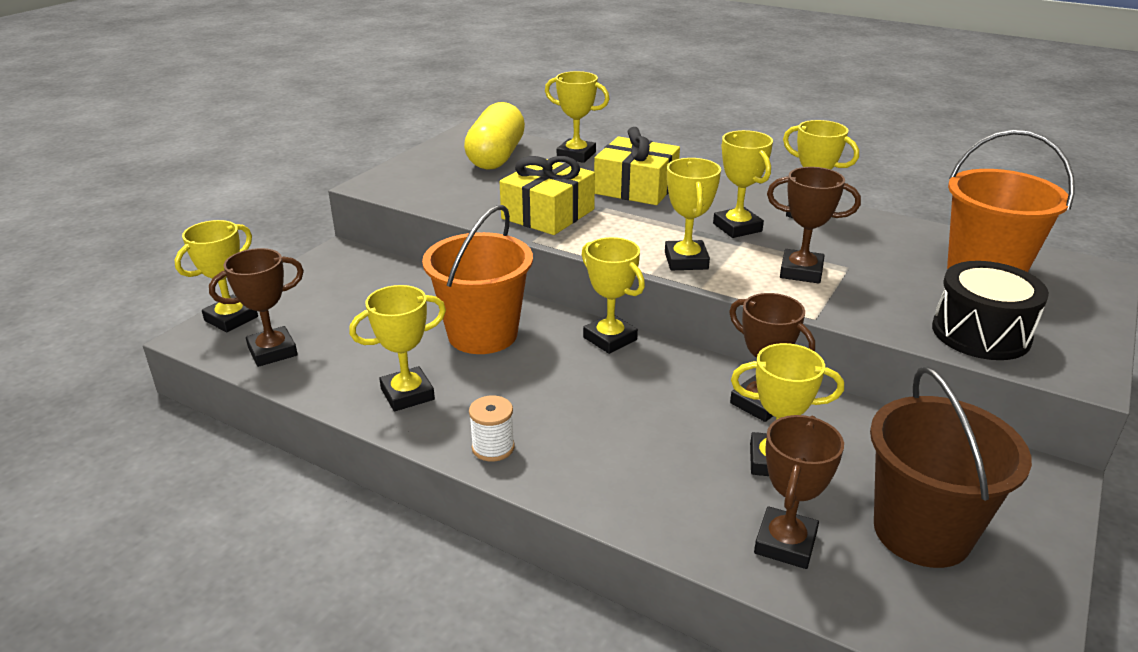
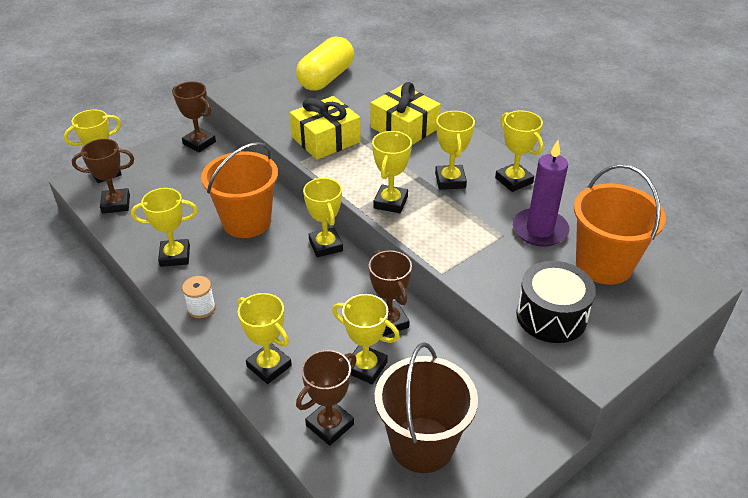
camera: 20 degrees right, 10 degrees up
(576, 155) = (384, 87): yellow trophy -> yellow trophy (269, 366)
(801, 272) = (465, 231): brown trophy -> brown trophy (199, 143)
(883, 255) = (539, 230): none -> purple candle

